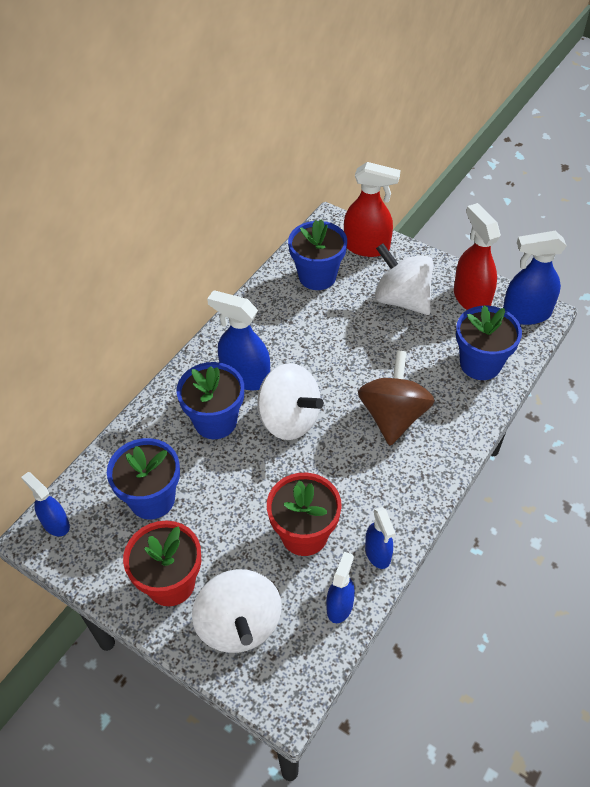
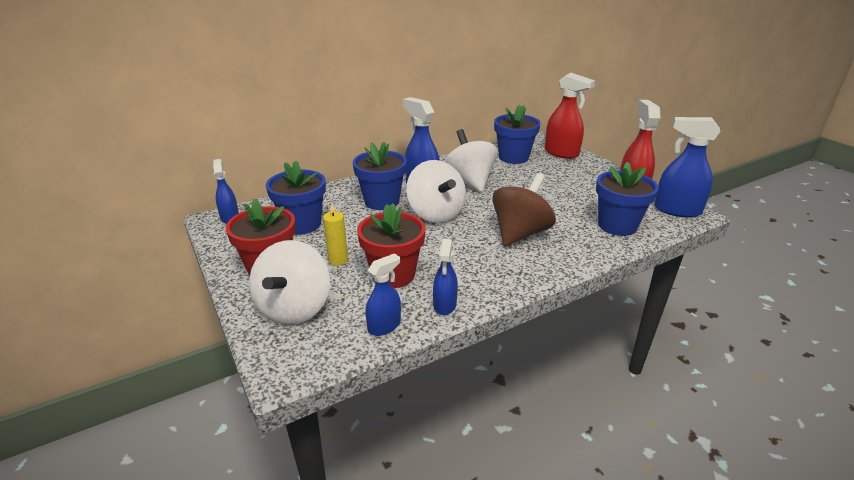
camera: 25 degrees right, 20 degrees down
(234, 538) = (338, 260): none -> yellow candle
(402, 299) = (571, 180): white spinning top -> white spinning top (469, 182)

